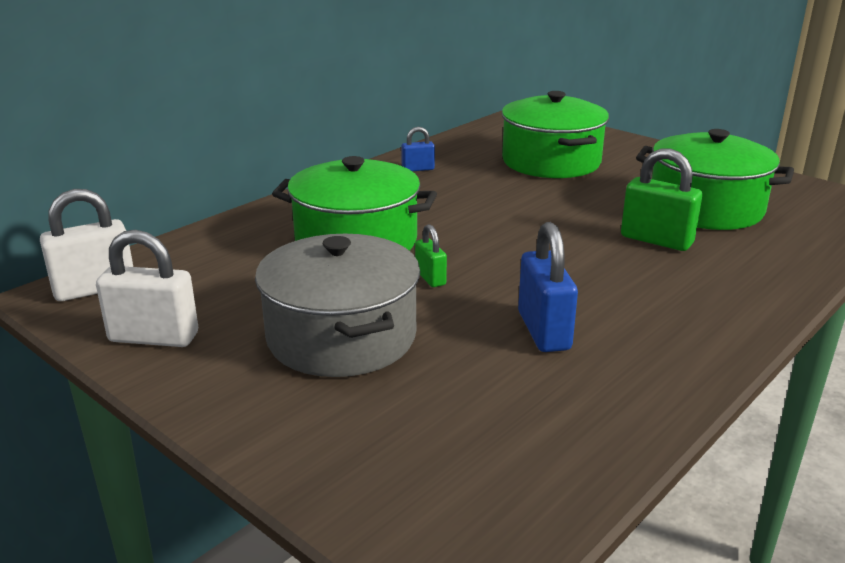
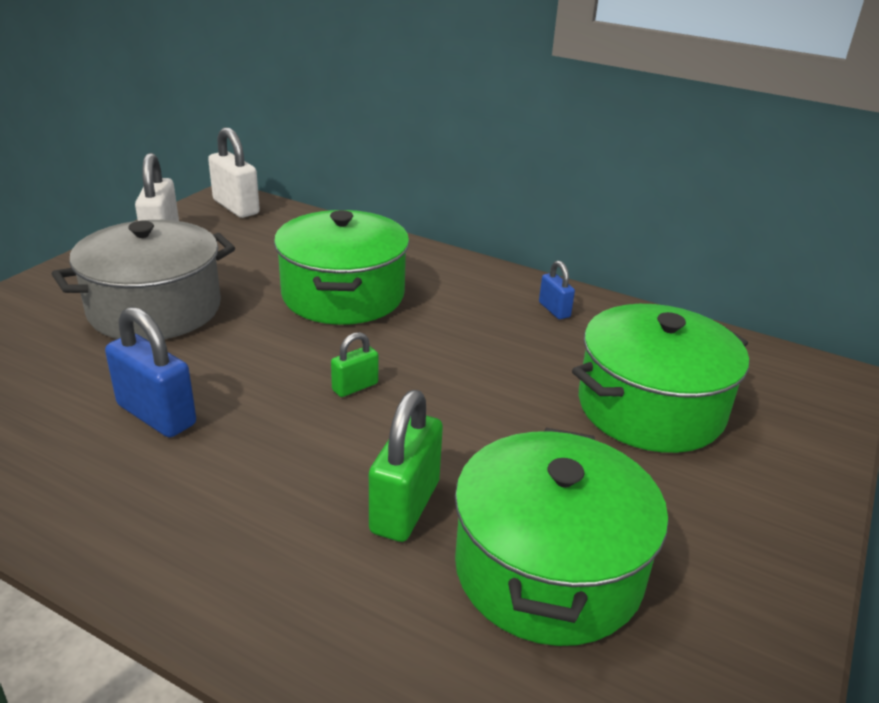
camera: 75 degrees right, 5 degrees up
(430, 278) = (268, 341): green padlock -> green padlock (355, 387)
(543, 331) = (156, 415): blue padlock -> blue padlock turned 60 degrees clockwise

